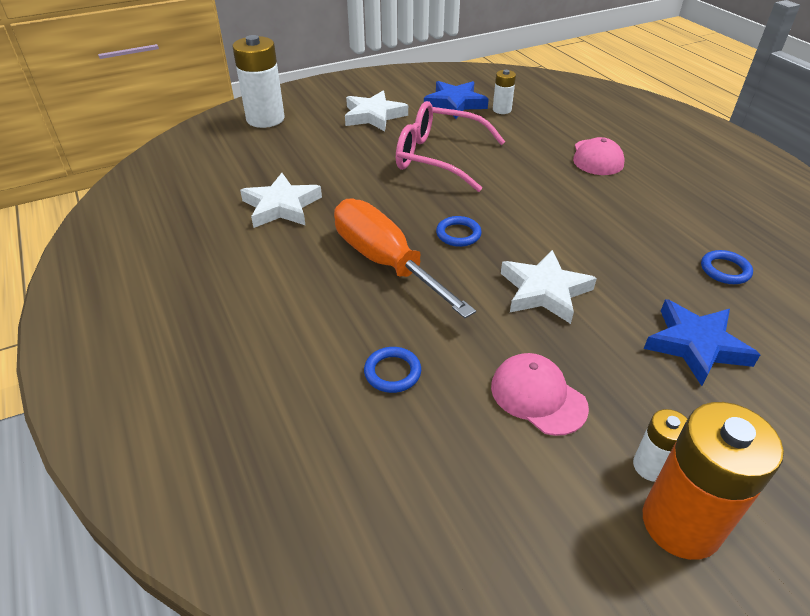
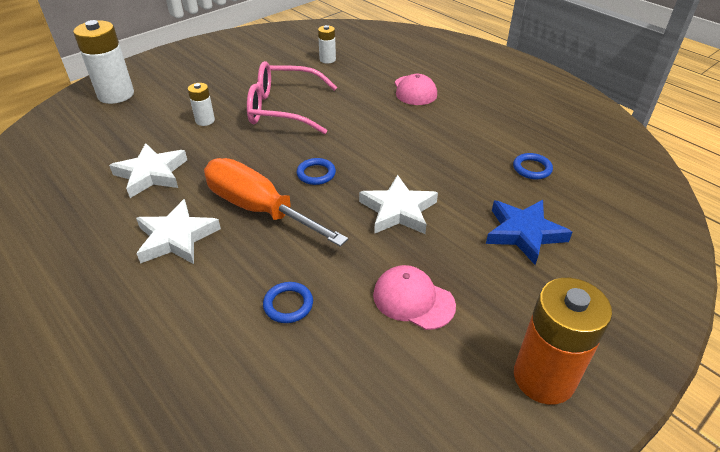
camera: 15 degrees left, 0 degrees up
(373, 116) = (217, 79): white star -> white star (176, 238)
(455, 103) = (286, 59): blue star -> none
(651, 466) = (512, 337): white battery -> white battery (205, 121)

